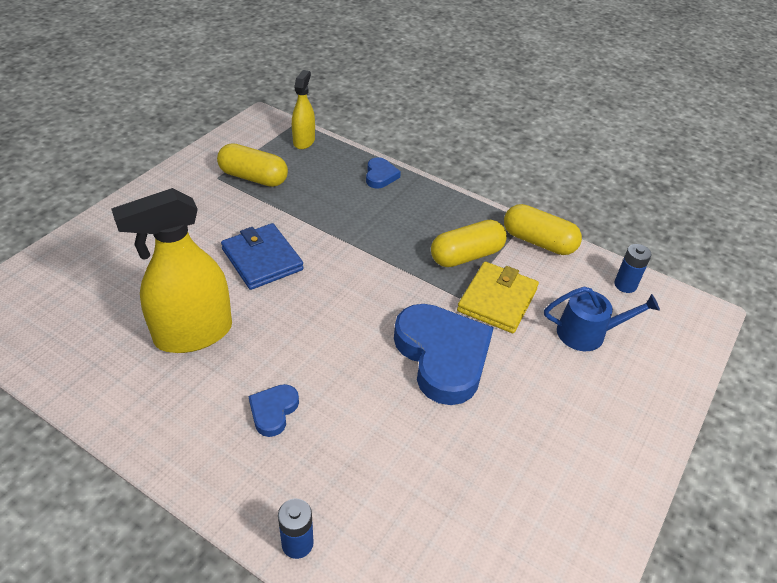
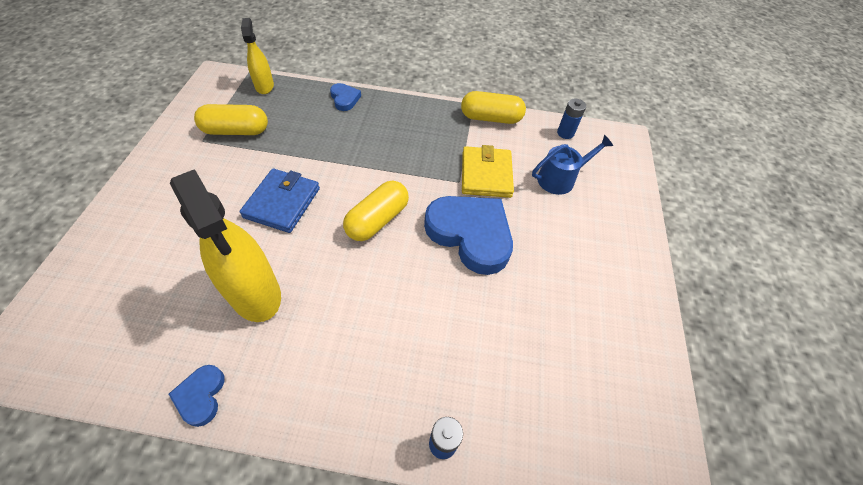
camera: 25 degrees left, 10 degrees up
(193, 334) = (255, 293): yellow spray bottle -> yellow spray bottle turned 75 degrees counterclockwise
(262, 259) = (282, 203): blue wallet -> blue wallet turned 75 degrees clockwise
(273, 411) = (362, 335): blue heart -> blue heart (201, 396)
(466, 256) = (445, 146): yellow capsule -> yellow capsule (377, 220)

